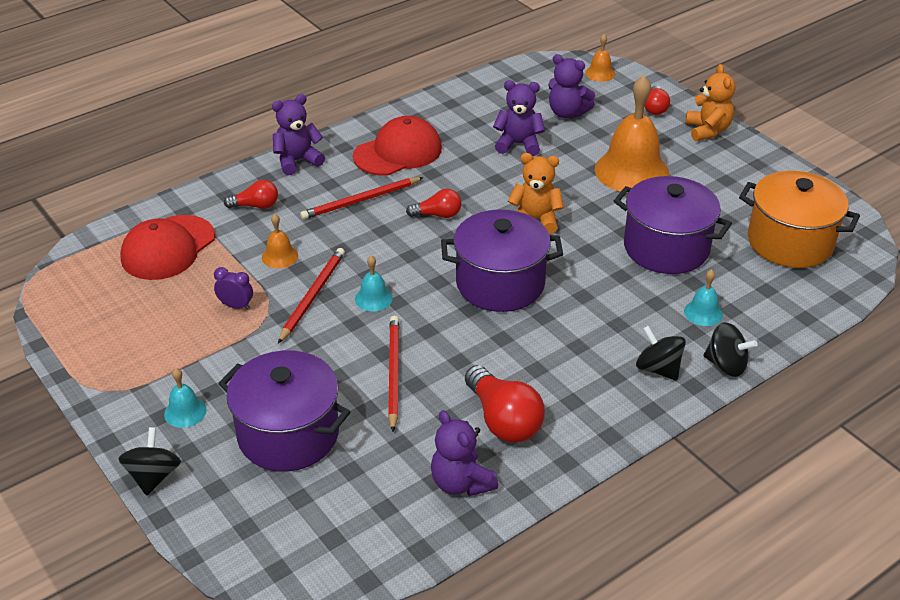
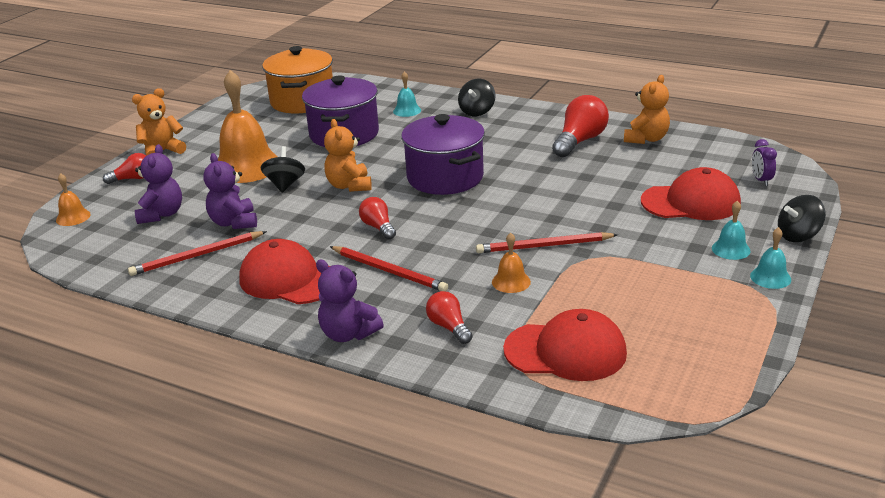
camera: 115 degrees left, 10 degrees down
(236, 306) = (597, 276): purple clock -> purple clock (761, 180)
(288, 434) = (691, 202): purple pot -> red cap
(373, 298) = (516, 219): turquoise bell -> turquoise bell (770, 277)
(393, 373) = (585, 186): red pencil -> red pencil (197, 256)
(461, 482) = (646, 139): purple teddy bear -> orange teddy bear
(726, 365) = (451, 96): black spinning top -> black spinning top (285, 184)

